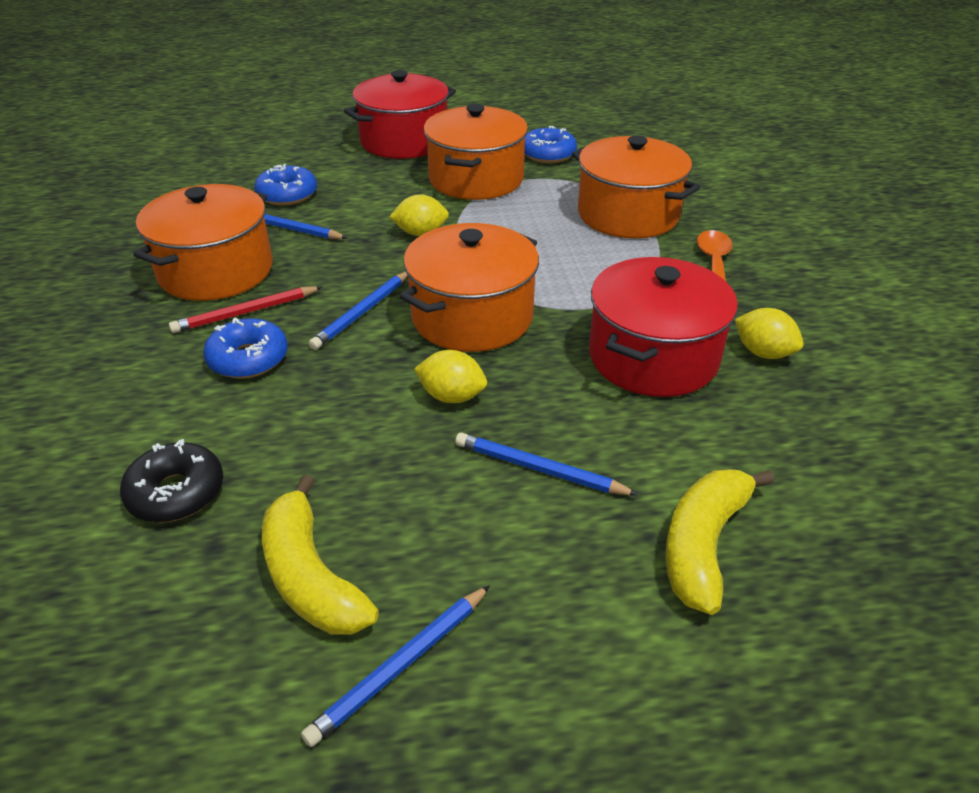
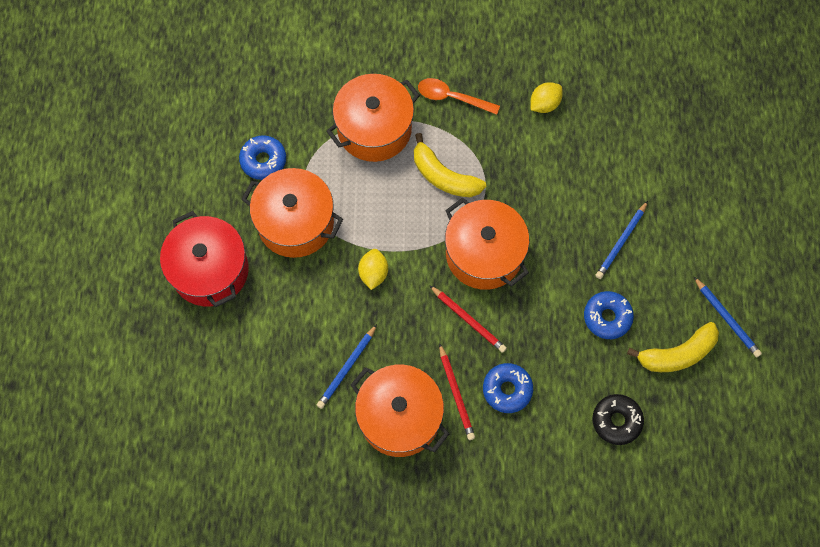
camera: 80 degrees left, 30 degrees up
(287, 195) = (291, 369): blue donut -> blue donut (607, 317)
(362, 313) = (468, 320): blue pencil -> red pencil
(452, 396) = (559, 276): yellow lemon -> none
(653, 357) = (539, 162): red pot -> none
(703, 545) = (676, 182): yellow banana -> yellow banana (444, 176)

